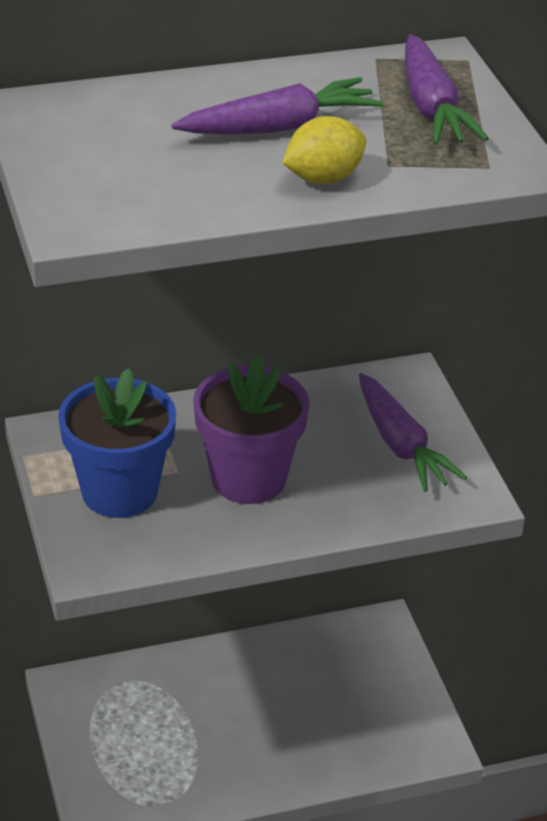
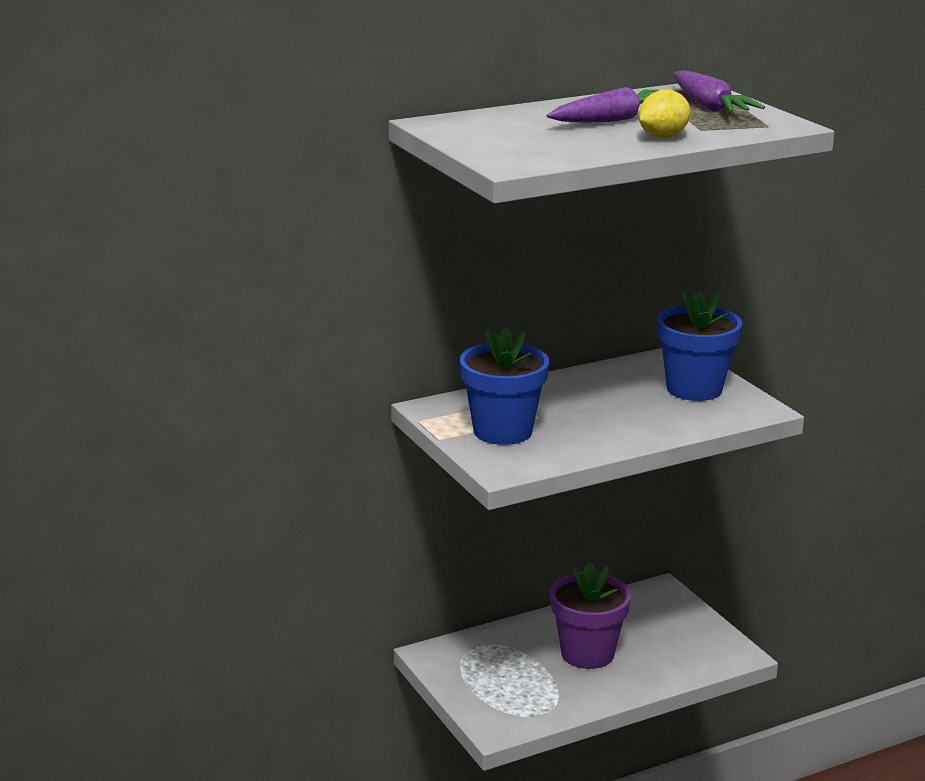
camera: 10 degrees left, 15 degrees down
(248, 478) = (594, 416): purple flower pot -> purple flower pot (587, 653)
(401, 445) = (694, 389): purple carrot -> blue flower pot

